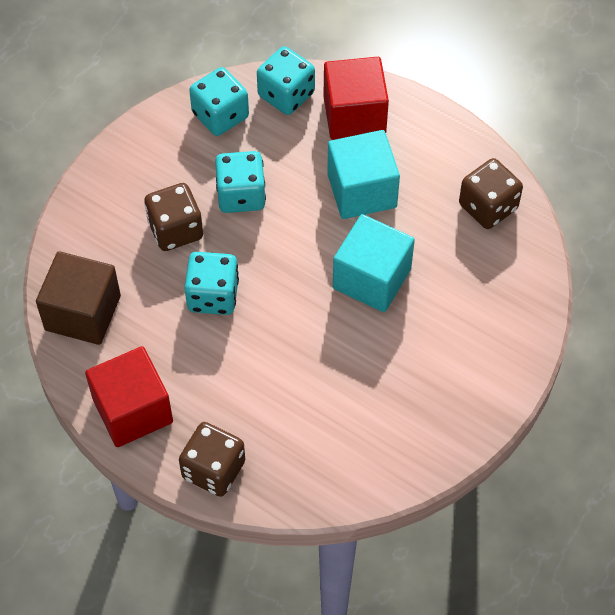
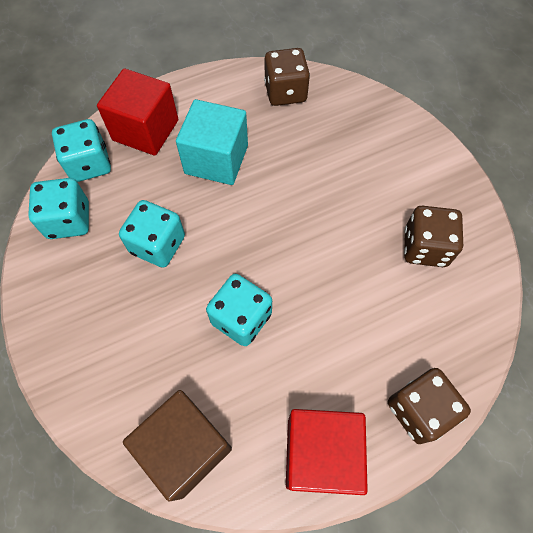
camera: 60 degrees left, 5 degrees up
(175, 230) = (154, 315): brown dice -> brown dice (425, 247)
(372, 278) = (299, 193): turquoise cube -> none

